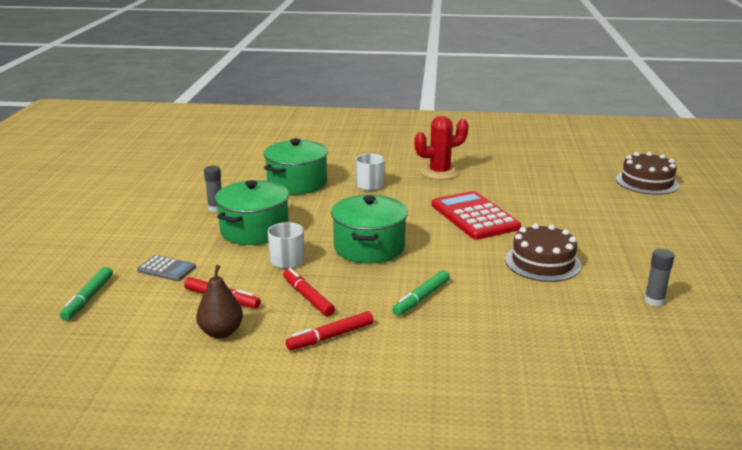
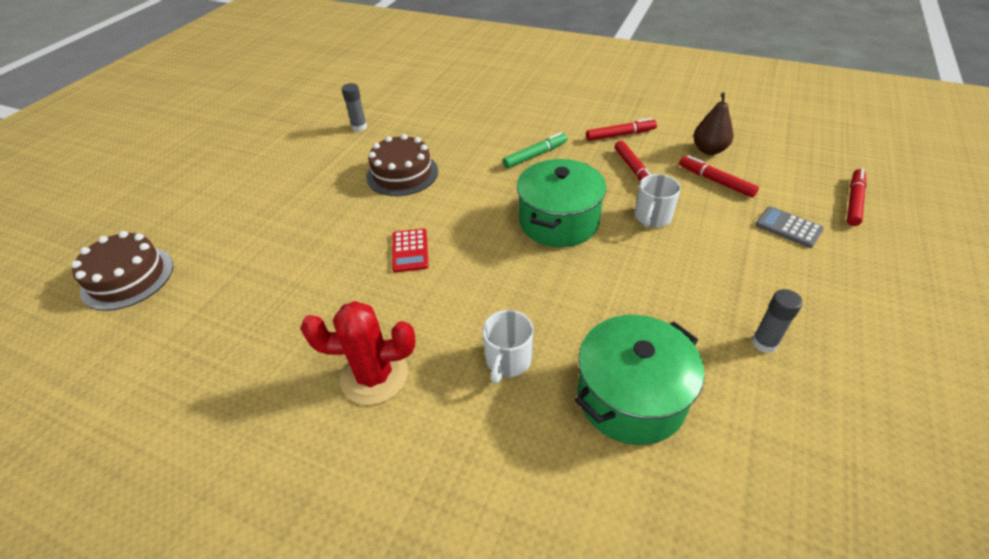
camera: 160 degrees left, 20 degrees up
(88, 298) = (853, 201): green marker -> red marker
(254, 230) = (695, 277): green pot -> none
(474, 216) = (410, 251): red calculator -> red calculator, size x0.51

